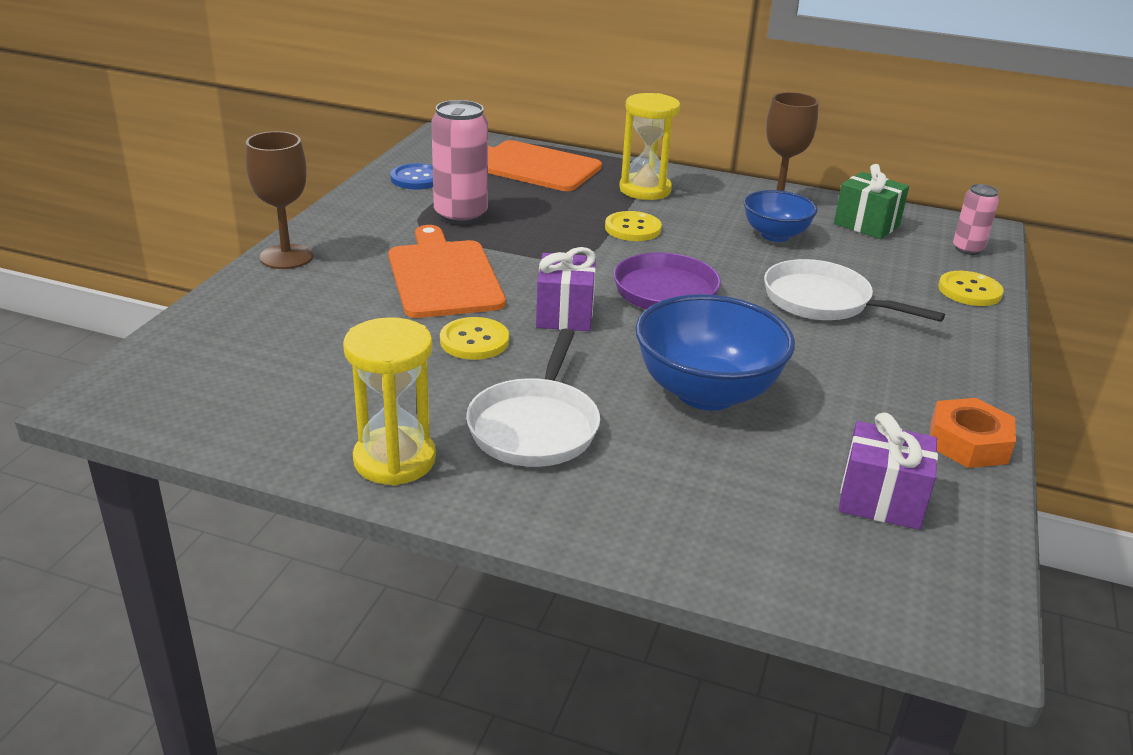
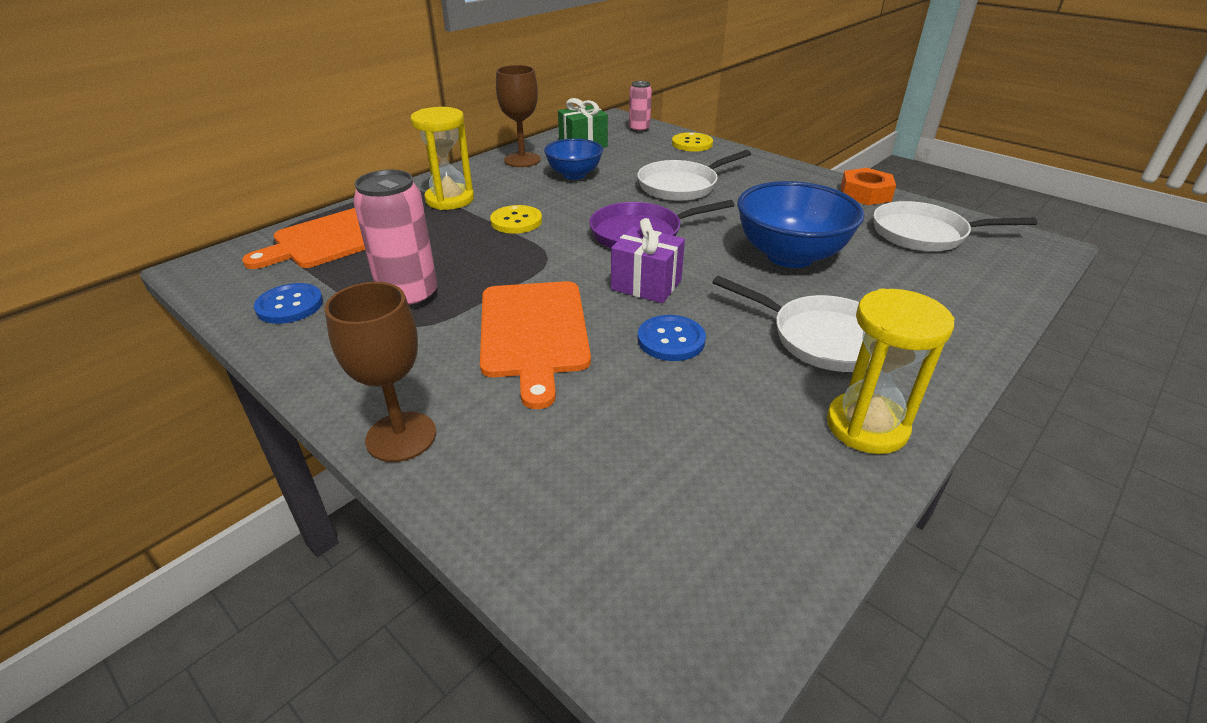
camera: 65 degrees left, 5 degrees up
(443, 276) = (533, 332): orange cutting board -> orange cutting board turned 105 degrees counterclockwise
(474, 341) = (671, 340): yellow button -> blue button
(880, 500) = (925, 234): purple gift -> white pan

